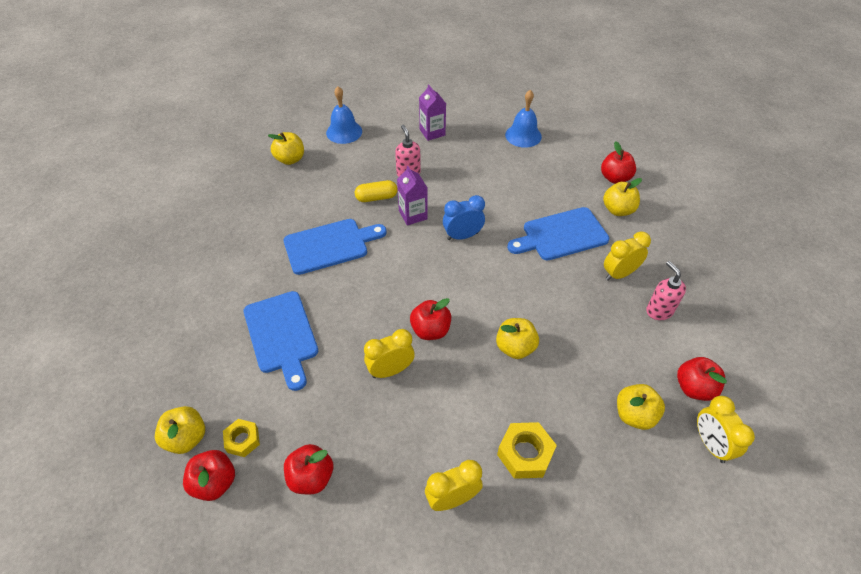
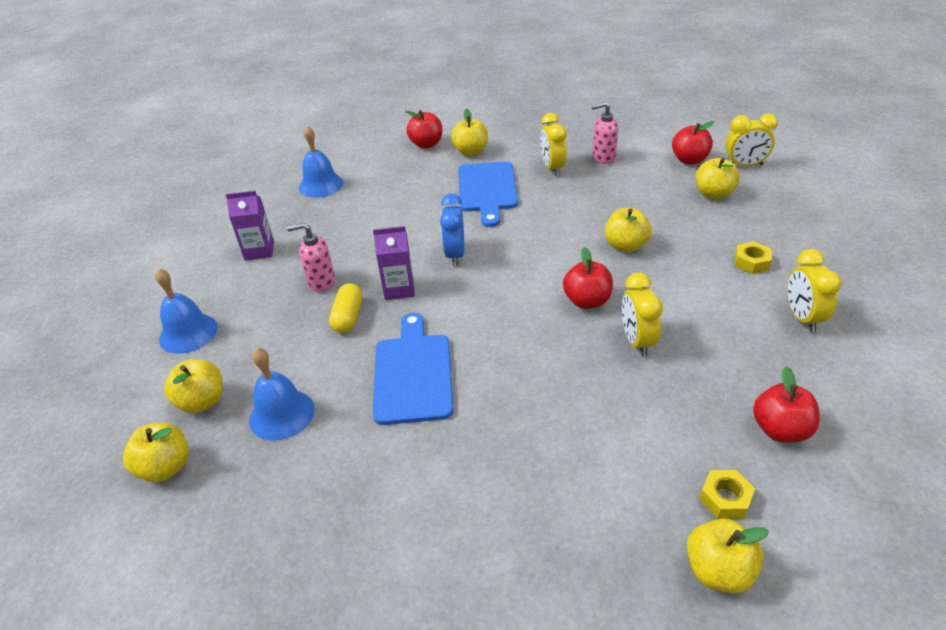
camera: 70 degrees left, 10 degrees down
(215, 482) = (790, 536): red apple -> none
(242, 164) = (166, 467): none -> yellow apple
(282, 335) = (557, 441): blue cutting board -> none
(285, 195) = (282, 414): none -> blue bell
(525, 454) = (751, 262): yellow nut -> yellow nut, size x0.65

